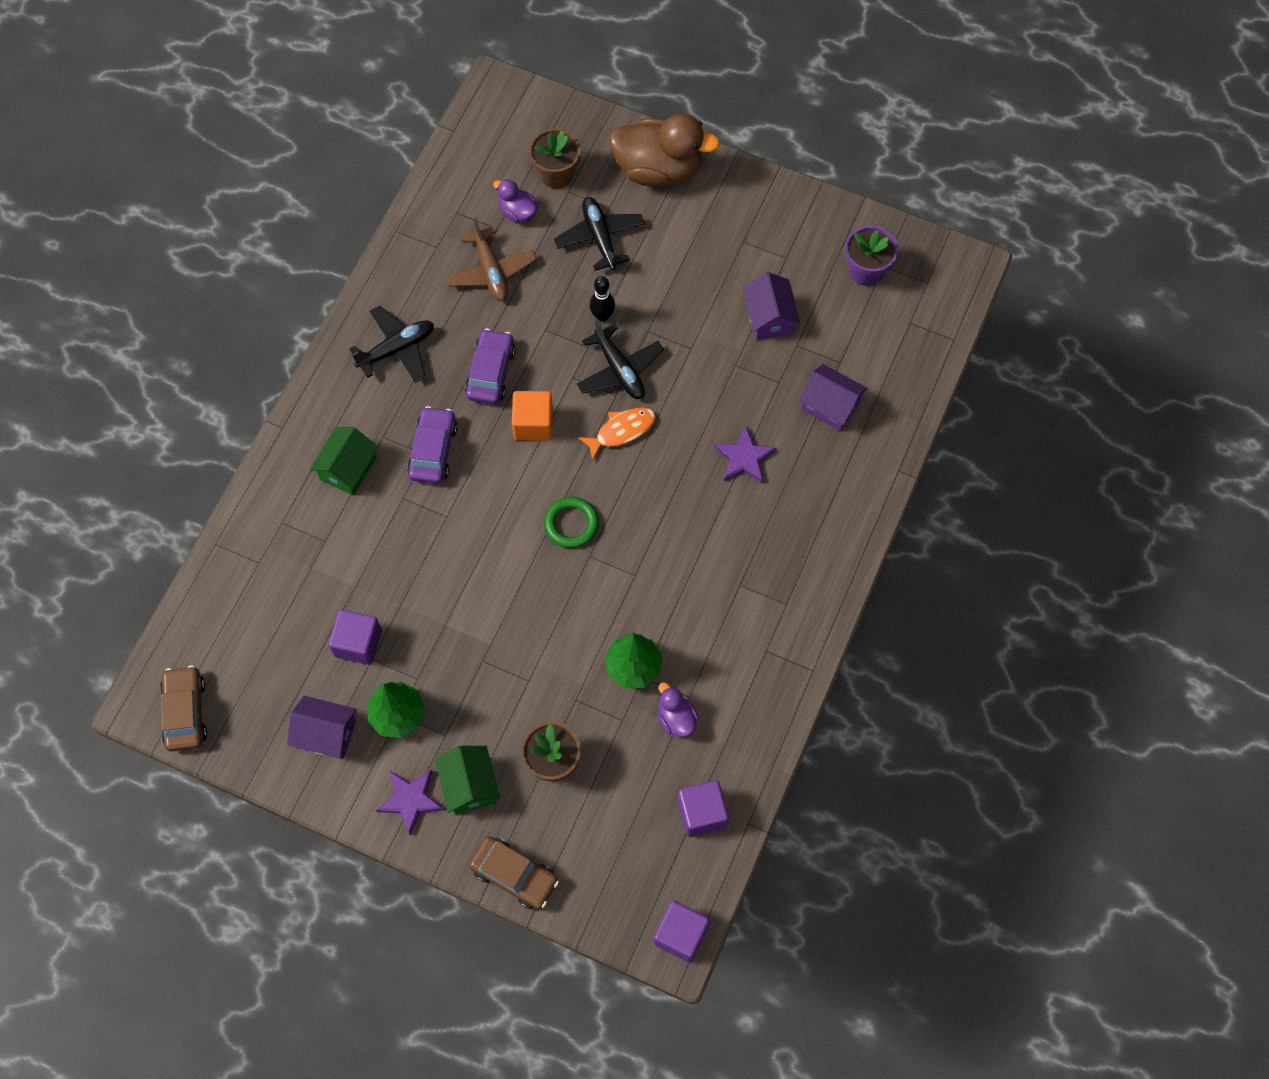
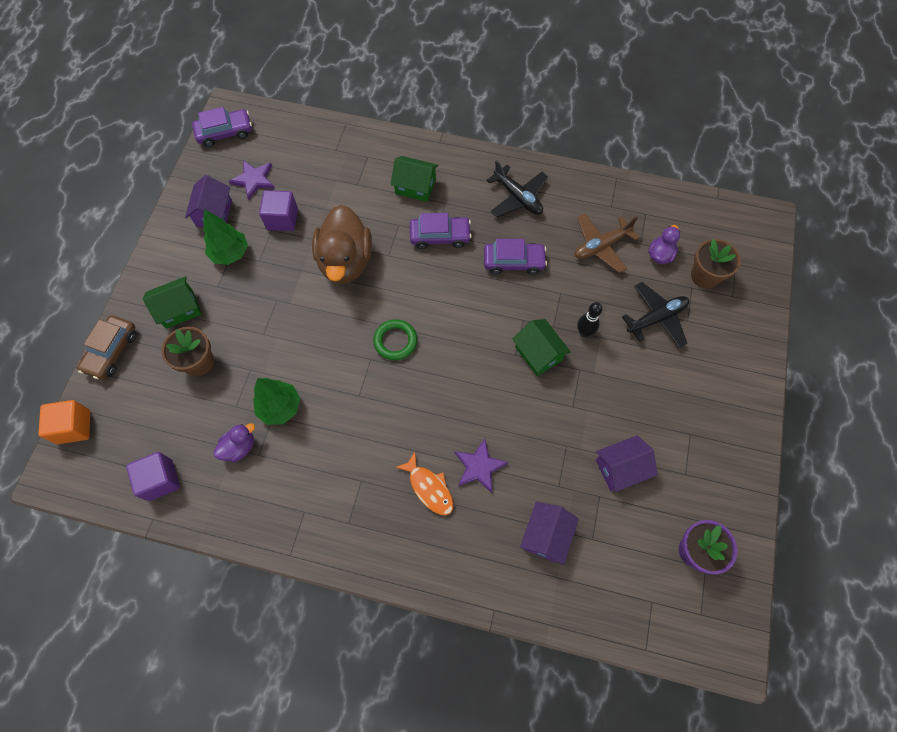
camera: 80 degrees right, 0 degrees up
(185, 712) = (225, 132): brown car -> purple car
(410, 800) = (167, 273): purple star -> purple star (254, 180)
(533, 424) = (476, 299): orange cube -> orange cube (74, 427)
(619, 370) = (538, 353): black plane -> green house
(621, 431) = (483, 364): orange fish -> orange fish (429, 488)
(658, 169) = (737, 352): brown duck -> brown duck (345, 261)
(680, 935) = (62, 479): purple cube -> none

